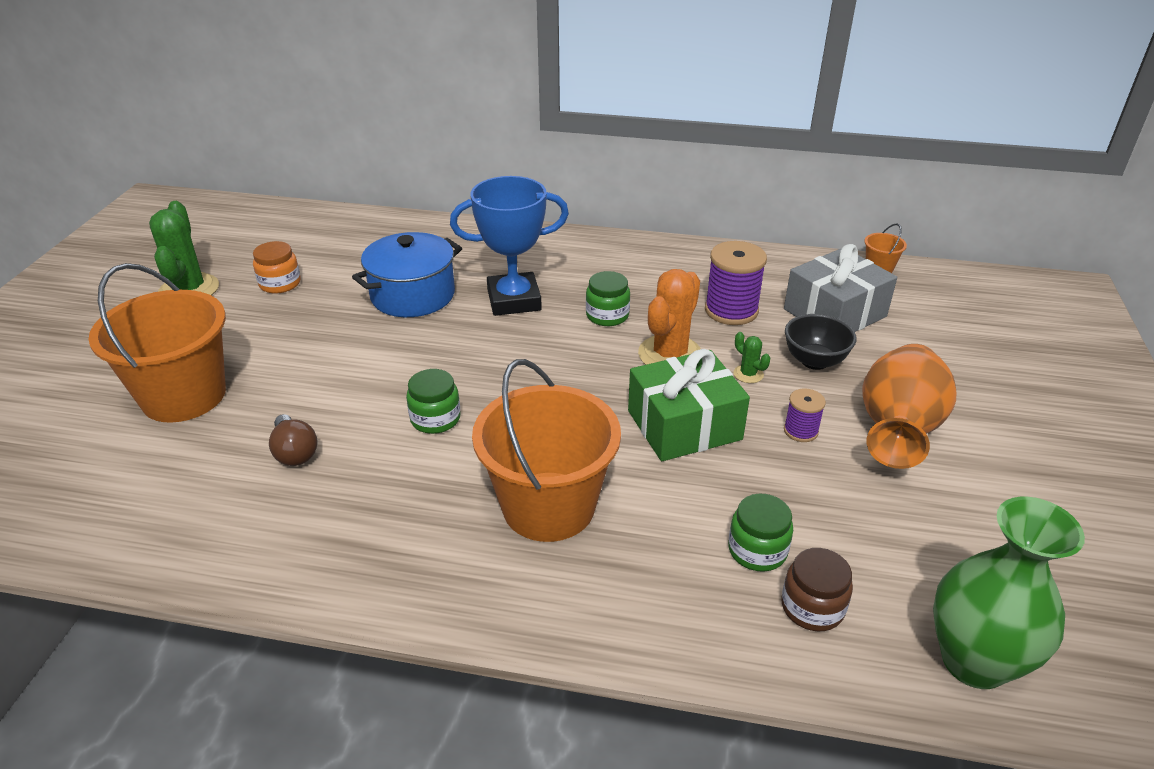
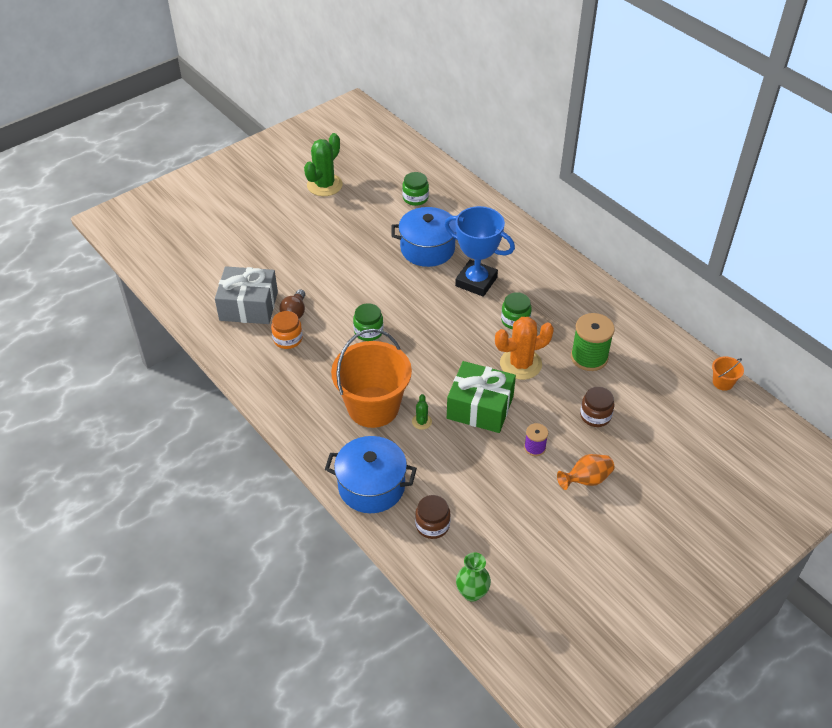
camera: 40 degrees right, 10 degrees up
(184, 396) = (274, 253): orange bucket -> none
(280, 283) = (369, 204): orange jar -> orange jar (288, 339)
(670, 614) = (371, 486): none -> blue pot
(731, 310) = (589, 357): purple spool -> green spool
(748, 374) = (548, 401): green cactus -> green cactus (421, 421)
(757, 550) = (439, 487): green jar -> green jar (415, 198)
(814, 361) = (595, 416): black bowl -> brown jar
(834, 313) = (649, 394): grey gift -> grey gift (248, 306)
(897, 430) = (586, 480): orange vase -> orange vase, size x0.56
(974, 661) = (472, 593): green vase -> green vase, size x0.56

